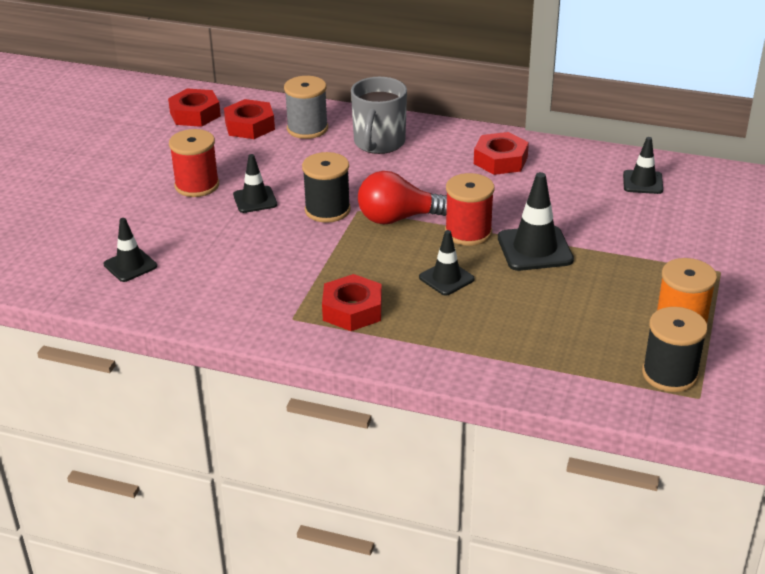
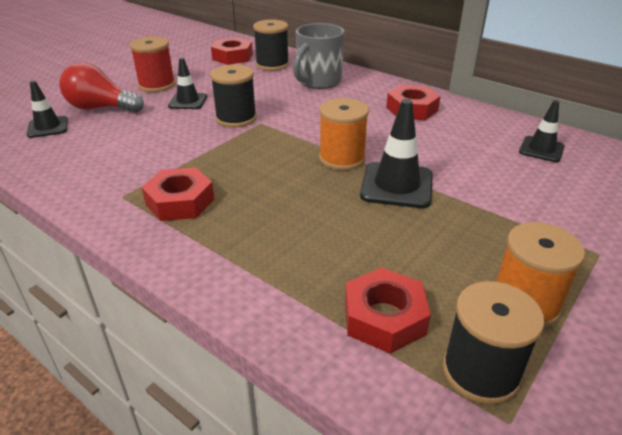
camera: 20 degrees right, 0 degrees up
(195, 114) = (202, 45): red nut -> red nut (384, 318)
(307, 129) = (272, 64): grey spool -> black spool
(398, 218) = (288, 135): red light bulb -> red light bulb (101, 108)
(446, 278) = (291, 193): black traffic cone -> none
(468, 232) = (342, 158): red spool -> orange spool

